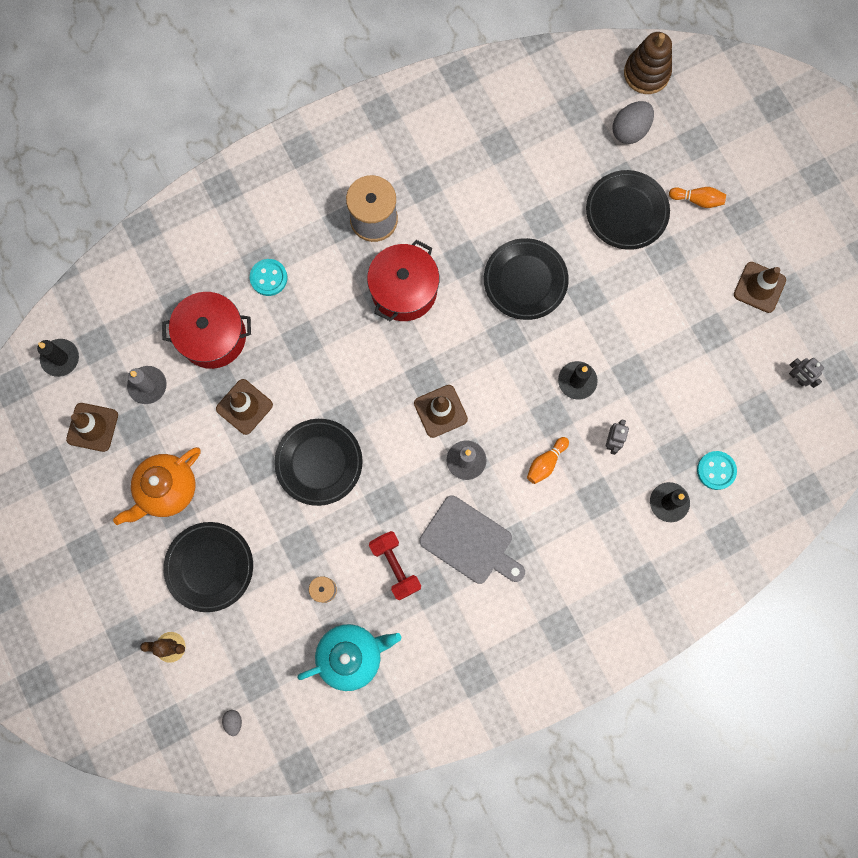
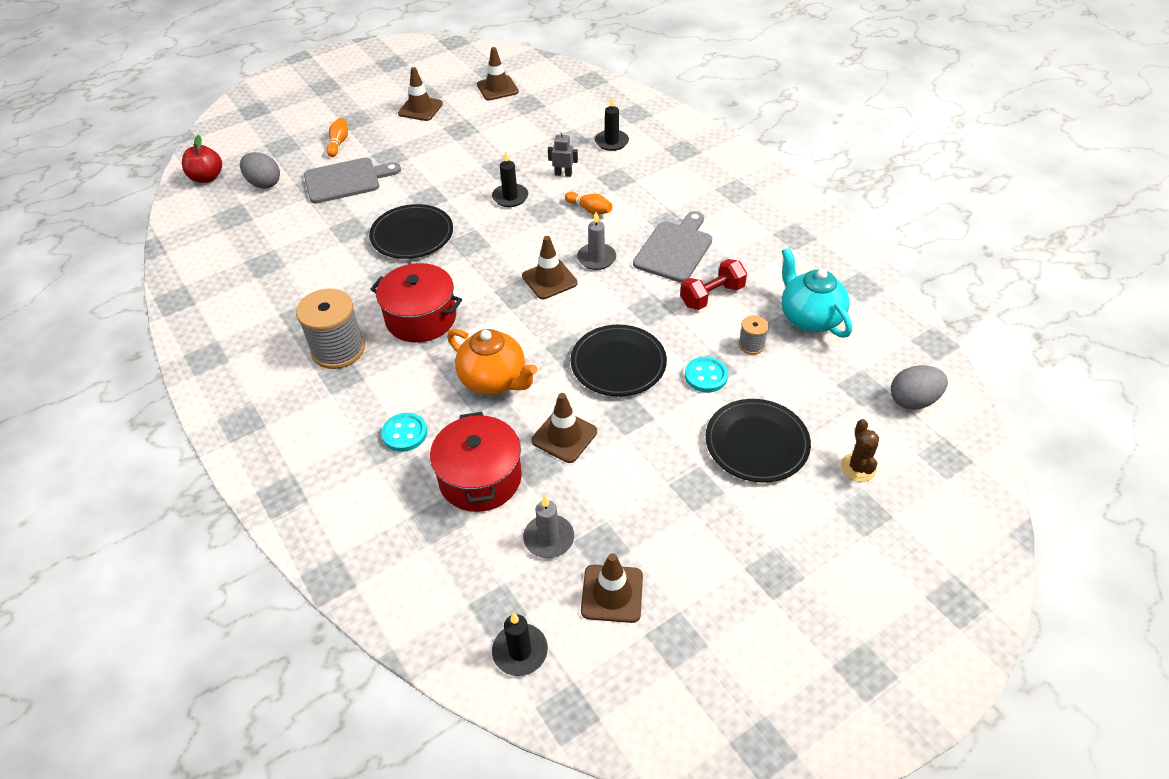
camera: 95 degrees left, 30 degrees down
(167, 489) = (677, 497): orange teapot -> orange teapot (494, 380)
(233, 721) = (913, 400): grey egg -> grey egg, size x2.03
(626, 212) = (346, 180): black plate -> grey cutting board
(646, 73) = (207, 177): brown stacking toy -> red apple
(716, 470) = (580, 121): turquoise button -> turquoise button (706, 376)
(797, 378) = (497, 88): grey robot -> brown traffic cone

